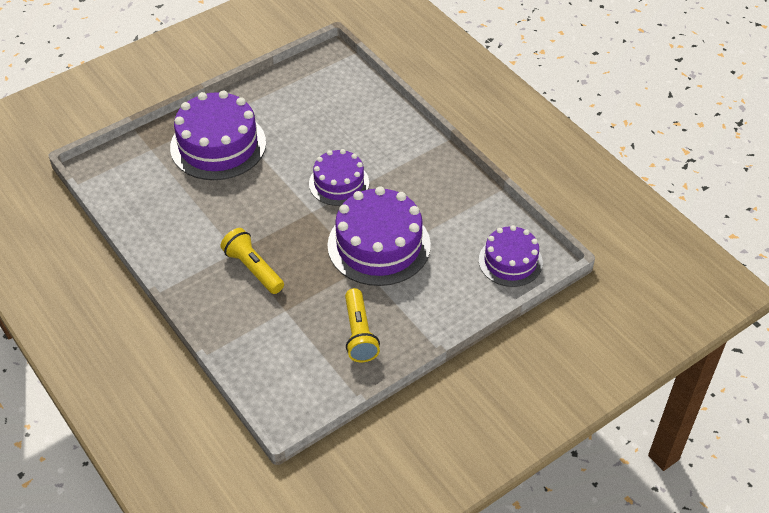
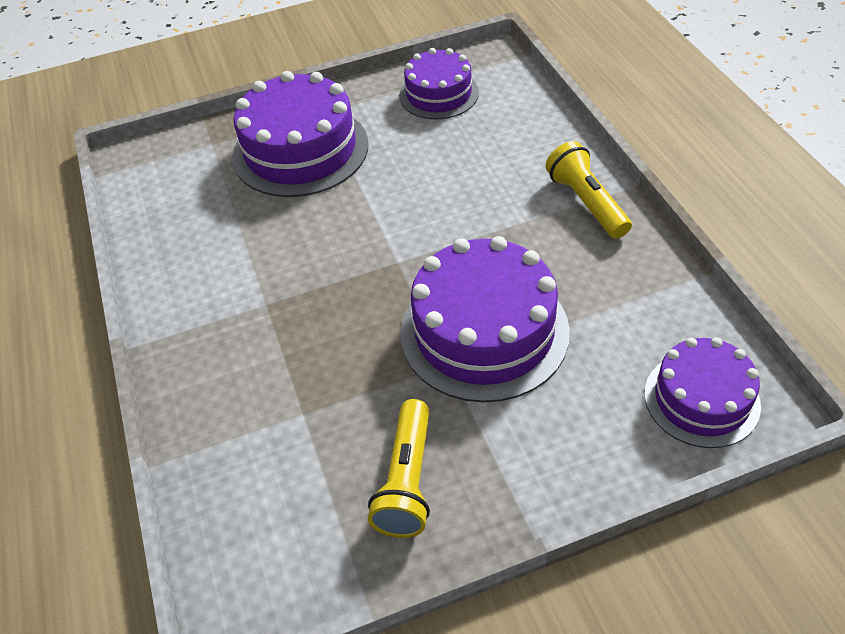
camera: 20 degrees right, 0 degrees up
(253, 268) = (280, 335): yellow flashlight -> yellow flashlight (587, 202)
(339, 183) = (451, 226): purple cake -> purple cake (439, 94)

